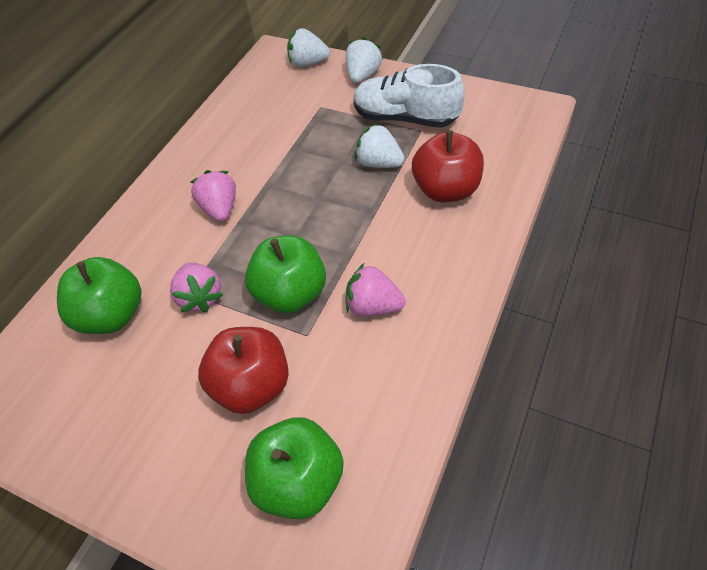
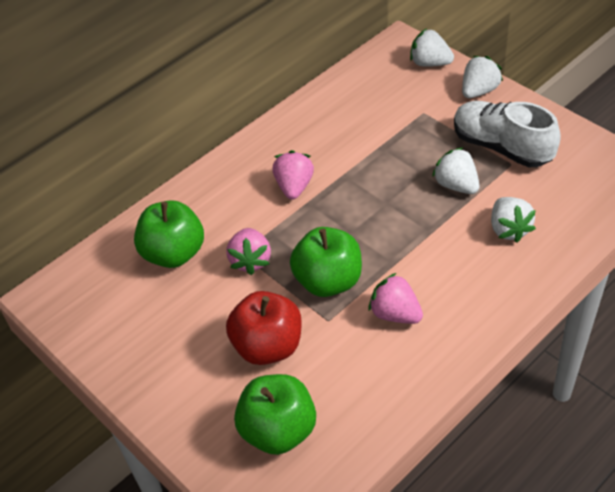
camera: 20 degrees right, 5 degrees down
(446, 190) = (509, 229): red apple -> white strawberry

